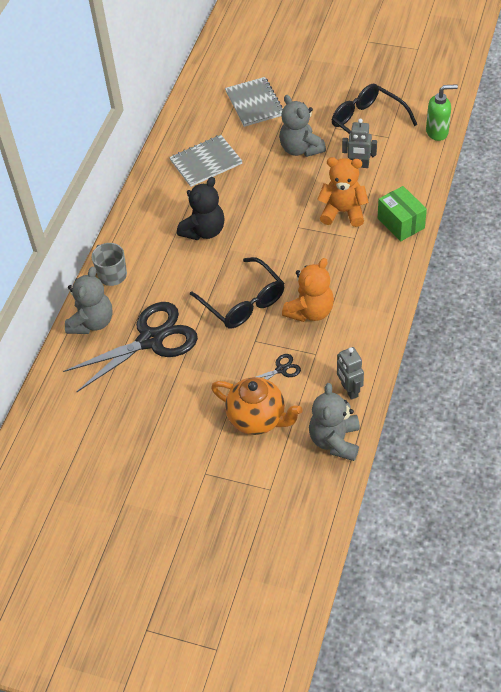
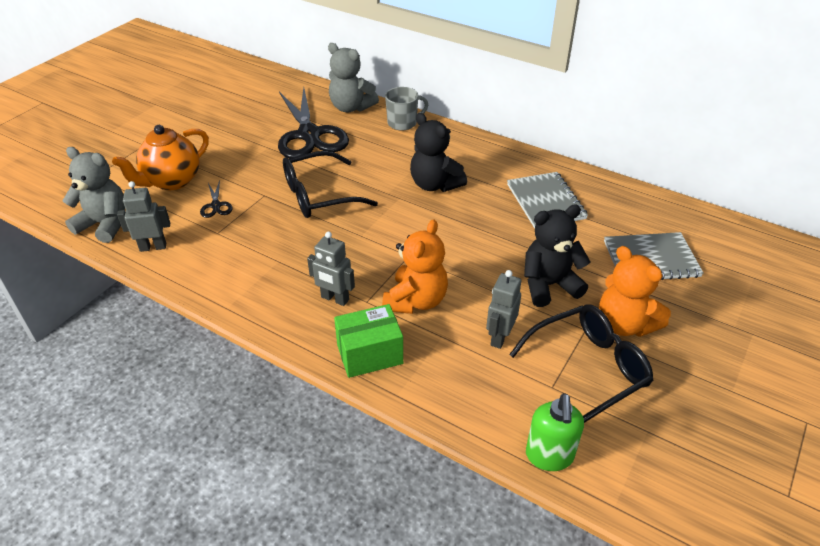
camera: 100 degrees right, 10 degrees down
(300, 149) = (549, 285): grey teddy bear -> black teddy bear
(310, 311) = (276, 240): orange teddy bear -> orange teddy bear (624, 324)
(359, 255) = (334, 299): none -> grey robot

